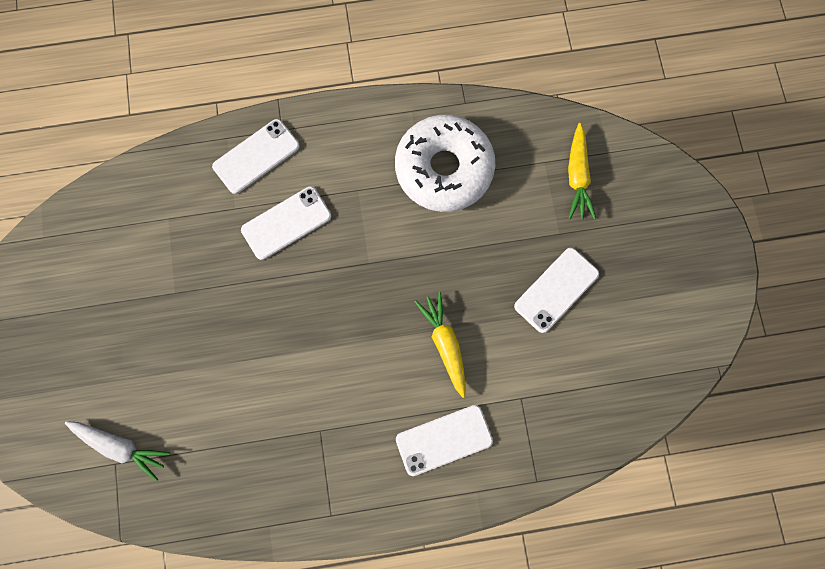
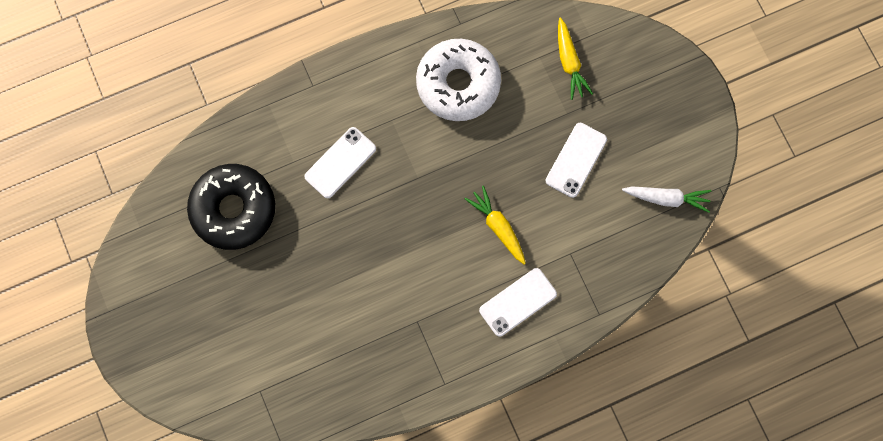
camera: 15 degrees left, 0 degrees up
(121, 446) = (260, 376): white carrot -> white carrot (666, 198)
(152, 245) = (234, 209): none -> black donut
(256, 156) = (298, 113): white phone -> none

